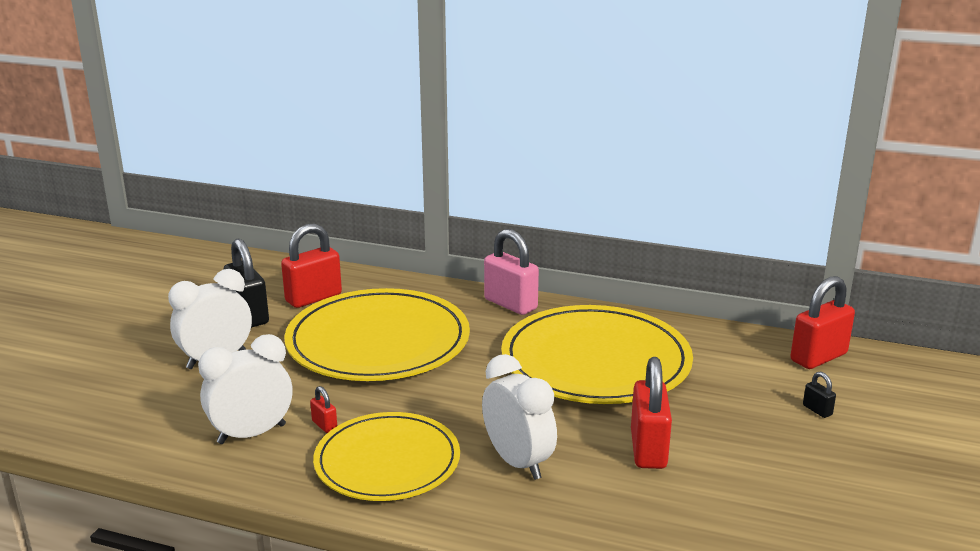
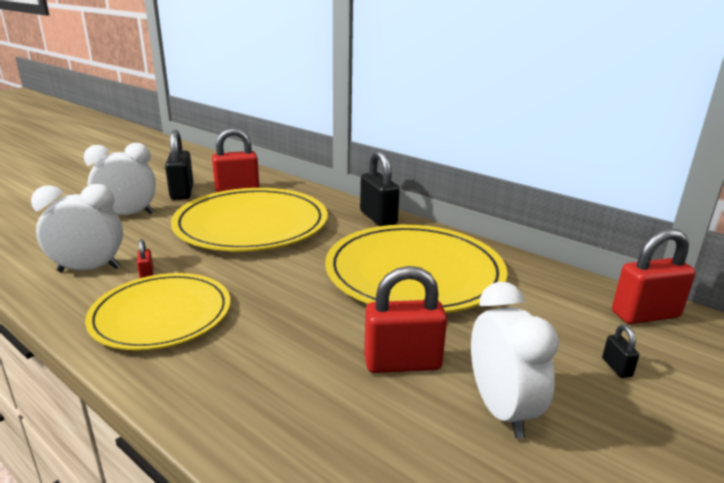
camera: 20 degrees right, 0 degrees up
(510, 304) = (378, 218): pink padlock -> black padlock
(518, 462) = (268, 344): white clock -> white clock (501, 410)
(648, 449) = (402, 363): red padlock -> red padlock turned 60 degrees clockwise

